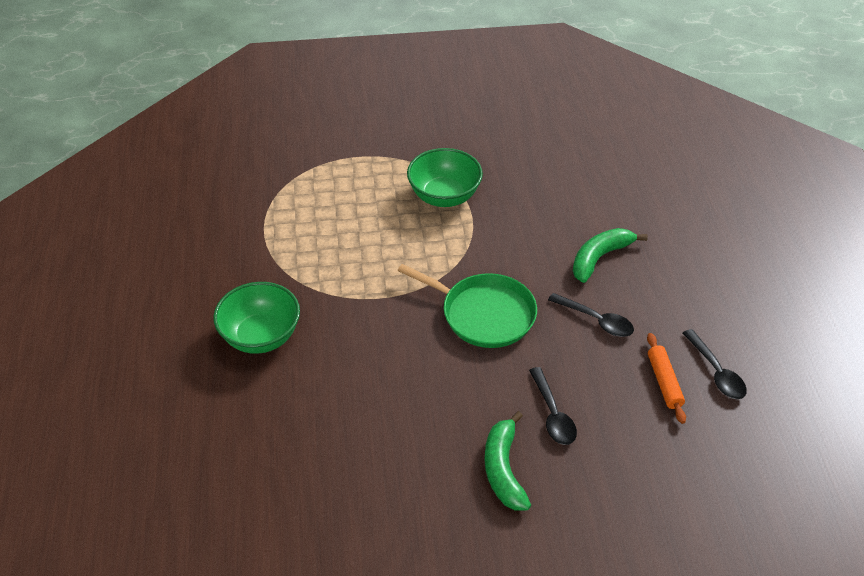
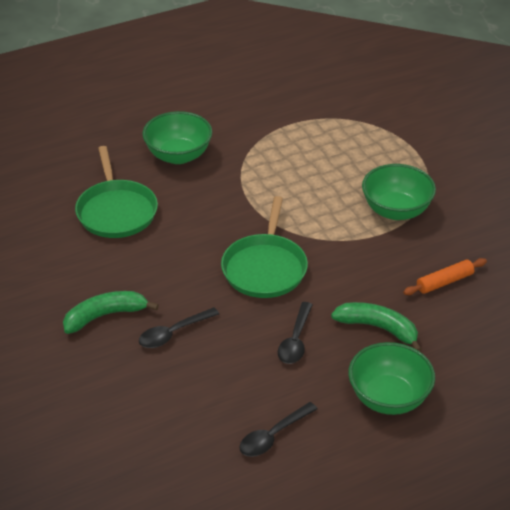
camera: 70 degrees right, 5 degrees down
(329, 418) = (116, 211): none -> green pan
(664, 382) = (243, 400): orange rolling pin -> orange rolling pin (444, 282)
(689, 278) = (389, 398): none -> green bowl

